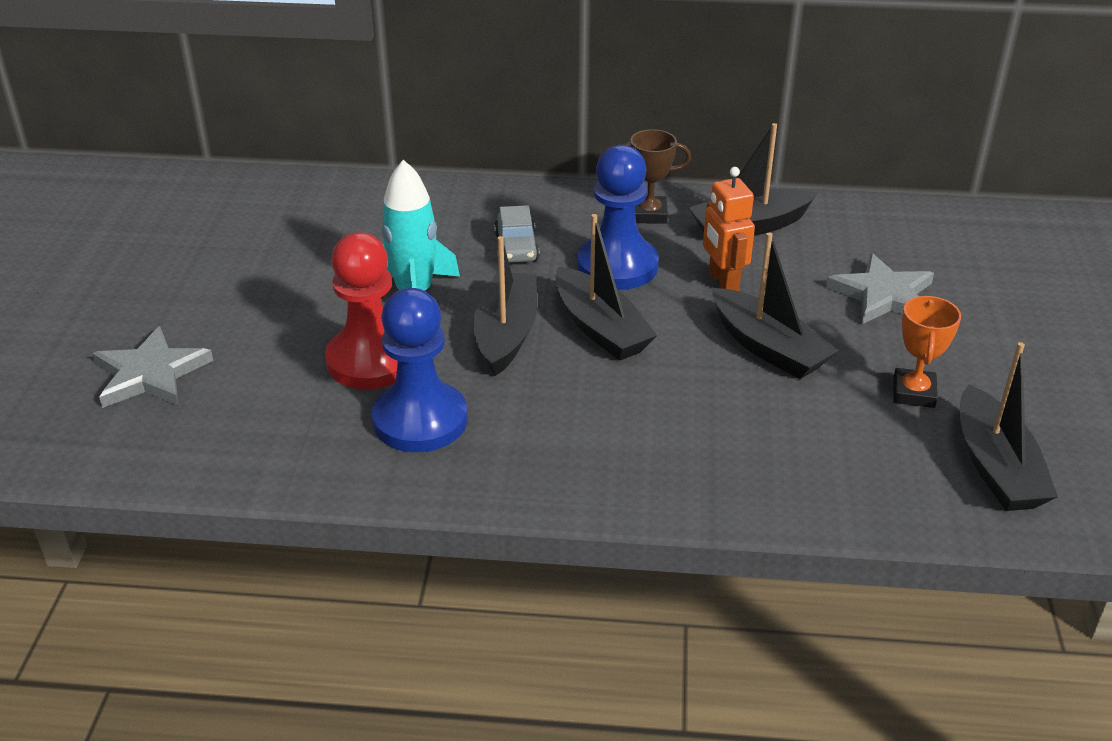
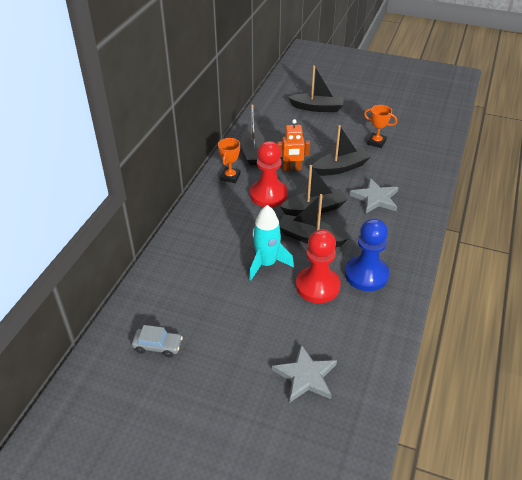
camera: 75 degrees left, 5 degrees up
(516, 247) = (240, 223): grey car -> grey car (158, 346)
(617, 266) = (268, 195): blue pawn -> red pawn
(649, 214) = (230, 177): brown trophy -> orange trophy
(883, 295) = (315, 132): grey star -> grey star (375, 198)
(996, 467) = (419, 137): black boat -> black boat (317, 108)

